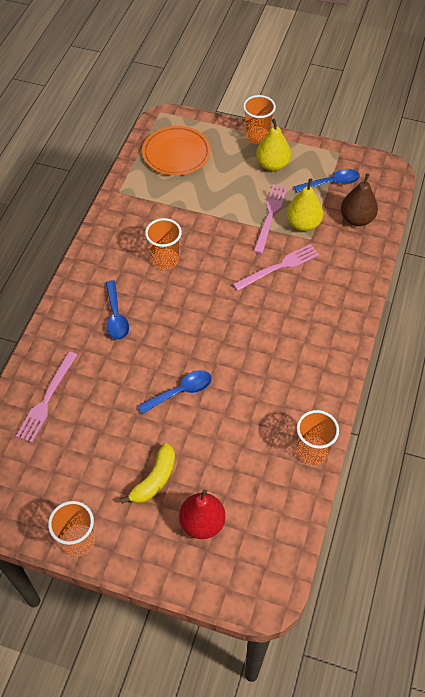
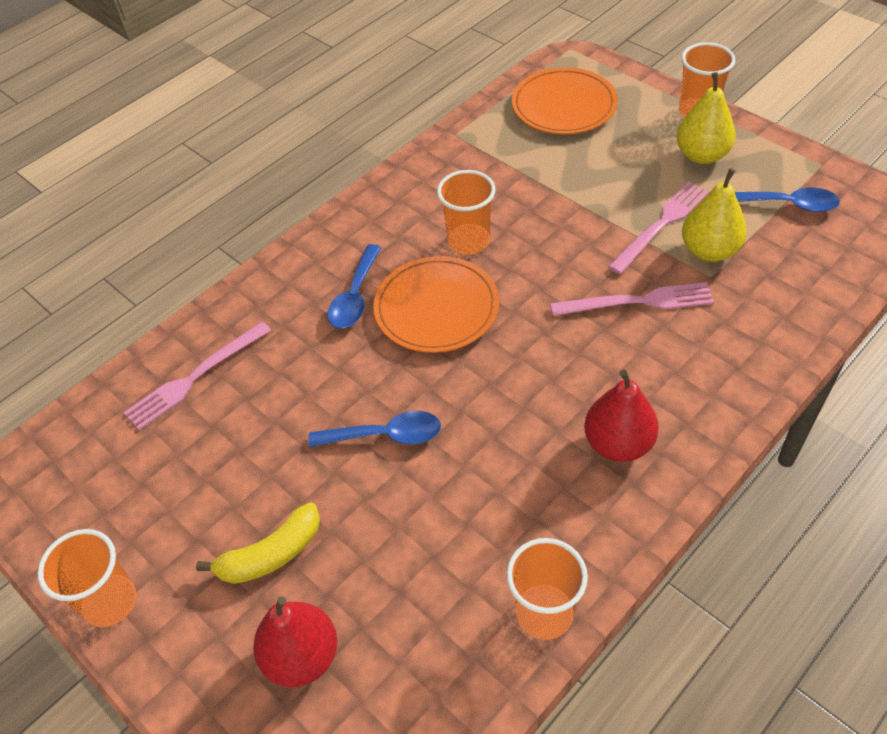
camera: 30 degrees right, 5 degrees down
(168, 308) = (436, 308): none -> orange plate
(306, 350) = (618, 443): none -> red pear
(356, 219) = (805, 268): brown pear -> none

